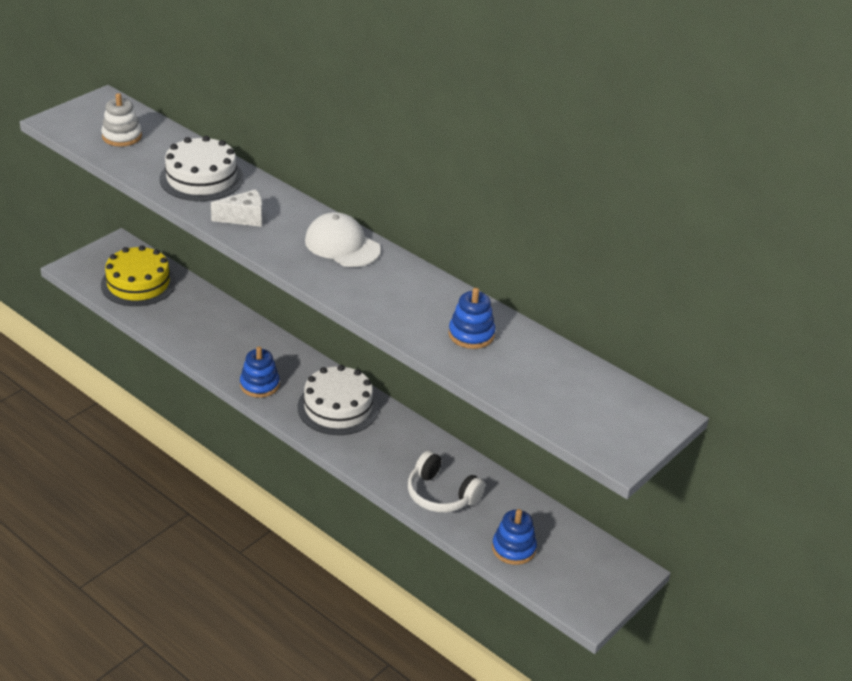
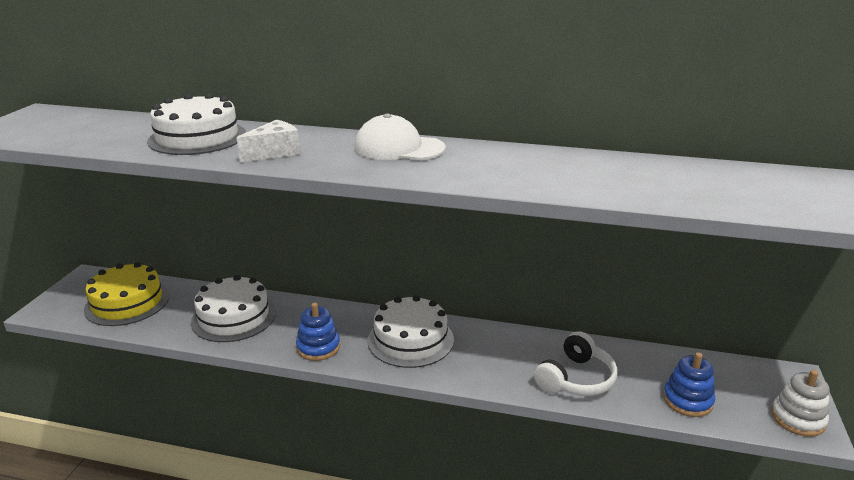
camera: 25 degrees left, 10 degrees down
(122, 136) = (78, 129): white stacking toy -> white stacking toy (797, 419)
(212, 330) = (234, 317): none -> white cake
(441, 494) = (576, 379): white headphones -> white headphones turned 60 degrees counterclockwise
(471, 334) = (610, 174): blue stacking toy -> none

